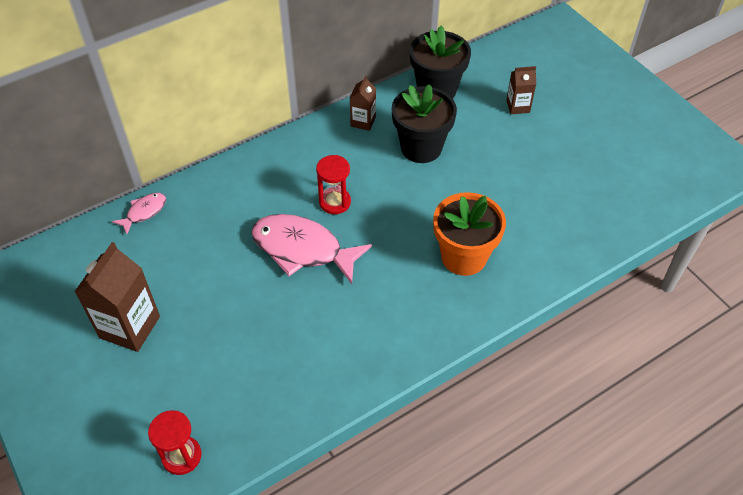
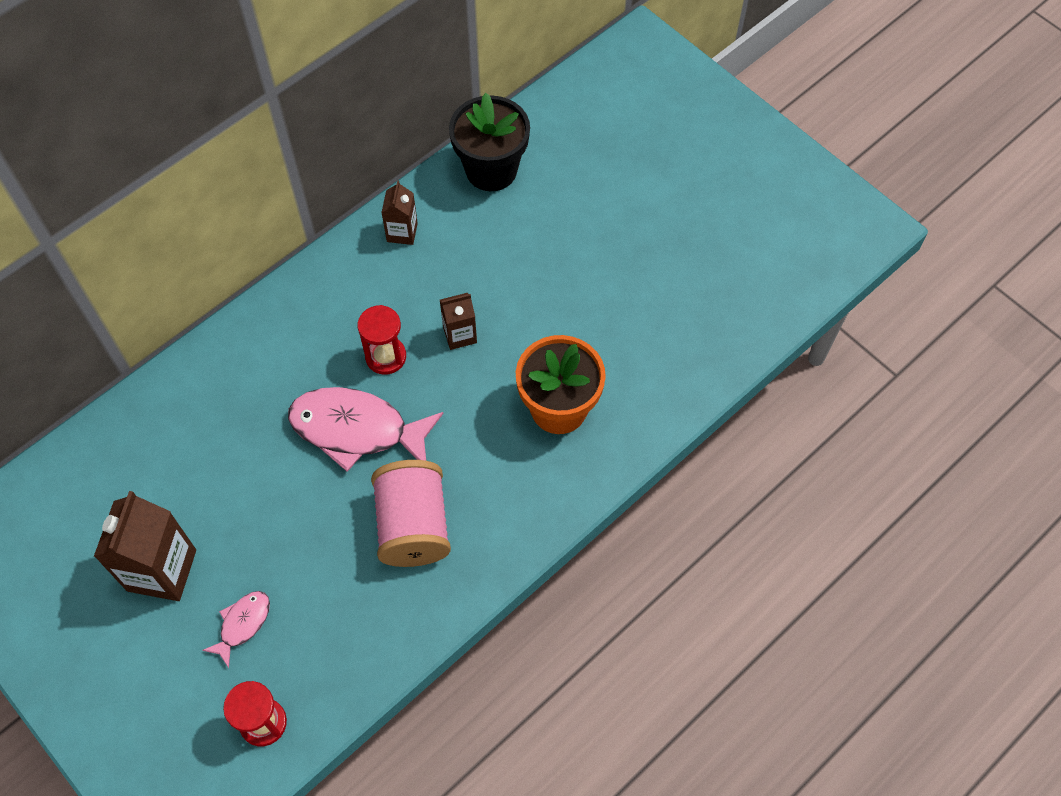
camera: 10 degrees left, 10 degrees up
(144, 212) = (142, 409): pink fish -> pink fish (242, 624)
(333, 325) = (413, 526): none -> pink spool
(421, 148) = (483, 260): black flower pot -> none
(518, 106) = (599, 180): brown carton -> brown carton (460, 335)

